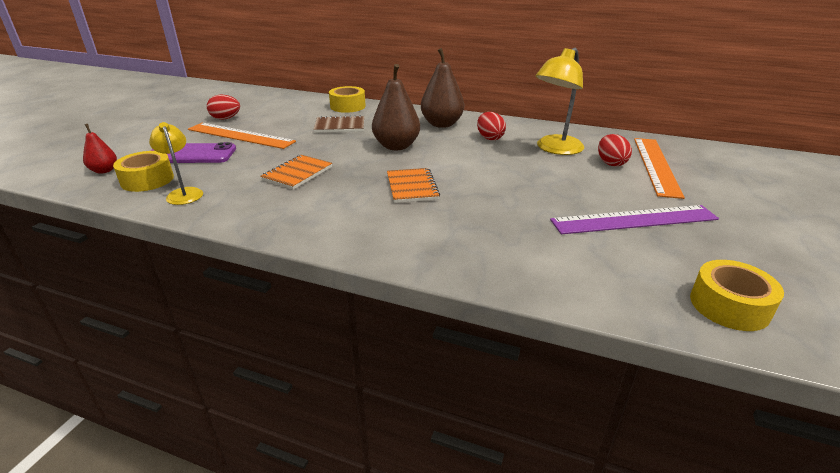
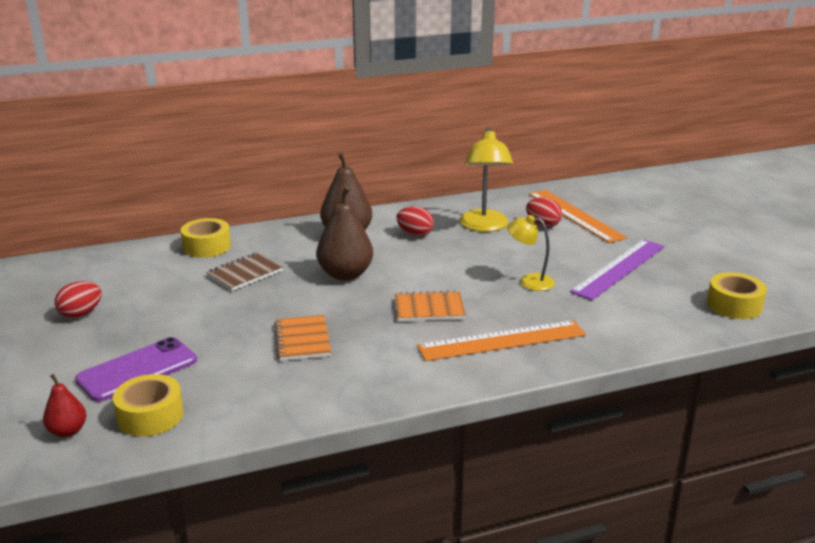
camera: 40 degrees left, 5 degrees down
(183, 193) = (224, 408): yellow lamp -> yellow lamp (529, 281)
(240, 135) = (149, 326): orange ruler -> orange ruler (502, 340)
(412, 187) = (429, 309): orange notebook -> orange notebook turned 45 degrees counterclockwise

